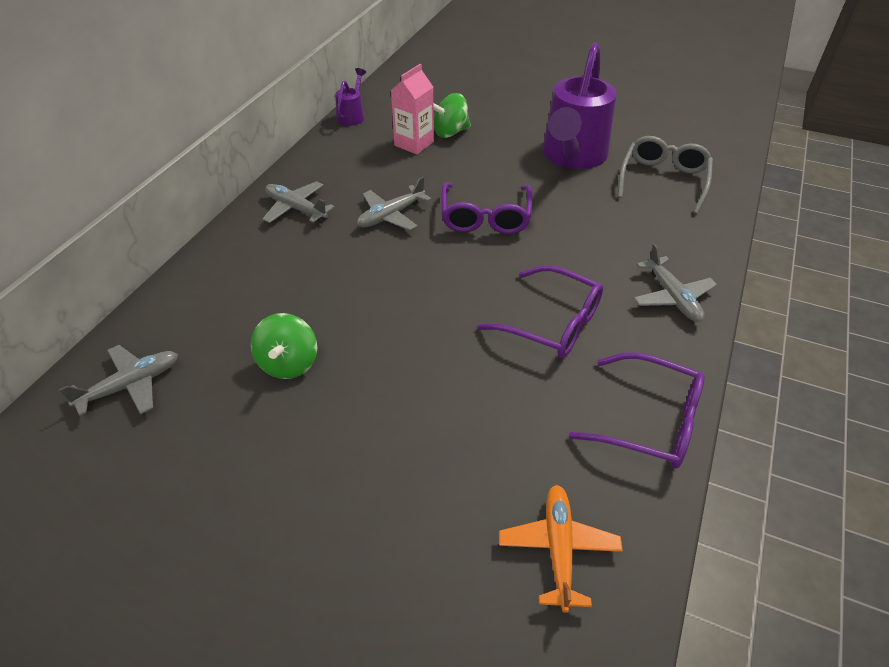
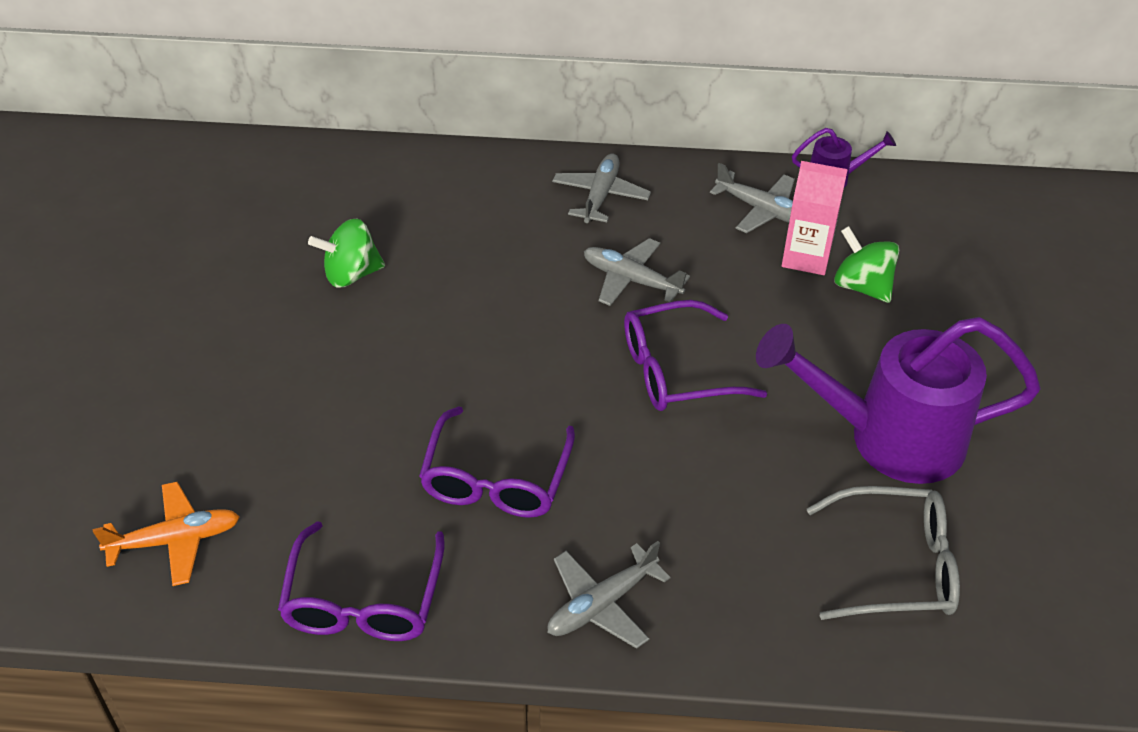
camera: 70 degrees right, 0 degrees up
(131, 385) = (289, 182): grey plane -> grey plane (762, 210)

